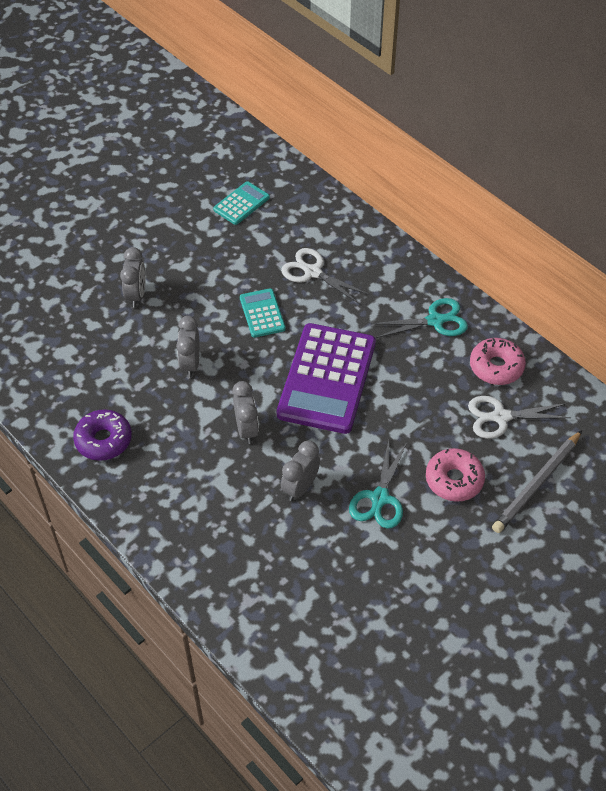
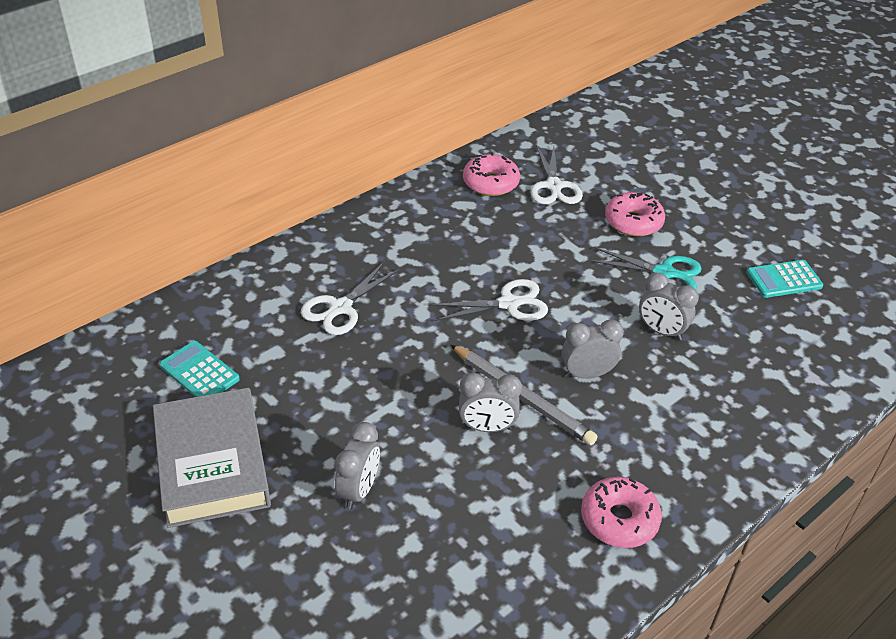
camera: 90 degrees left, 10 degrees down
(103, 440) = (619, 519): purple donut -> pink donut
(136, 295) = (358, 490): grey clock -> grey clock turned 105 degrees clockwise
(161, 221) = (212, 463): none -> grey book
(262, 313) = (405, 356): turquoise calculator -> turquoise calculator (784, 279)
(326, 378) = (508, 304): purple calculator -> white scissors
(435, 321) = (426, 217): turquoise scissors -> none
(537, 483) = (629, 173): grey pencil -> grey pencil (522, 397)

